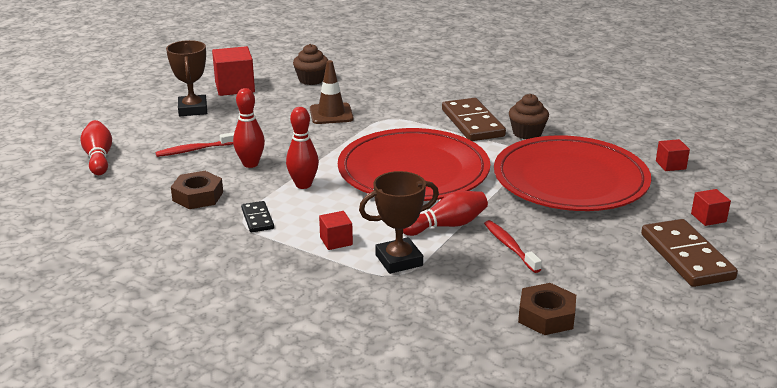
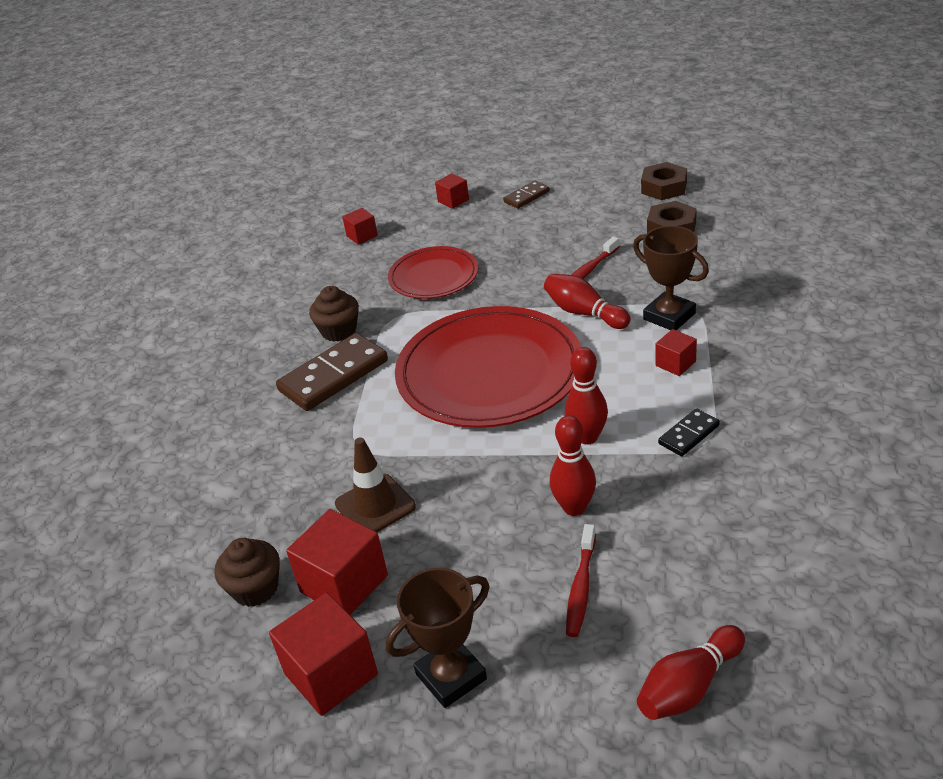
camera: 110 degrees left, 10 degrees up
(194, 150) = (581, 587): red toothbrush -> red toothbrush turned 60 degrees clockwise
(198, 196) = (689, 509): brown nut -> brown nut (664, 187)
(285, 98) = (344, 584): none -> red cube
(570, 180) = (433, 276): red plate -> red plate, size x0.55
(686, 256) = (526, 197): brown domino -> brown domino, size x0.52

